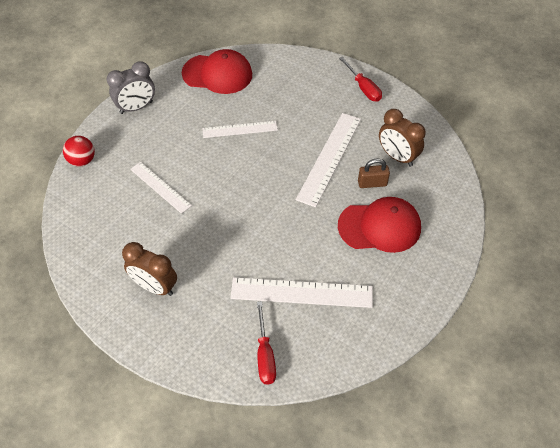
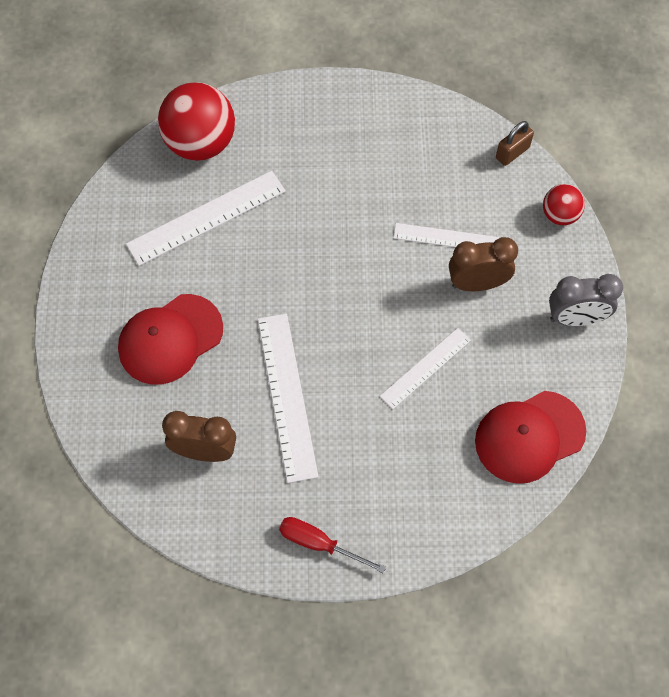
camera: 145 degrees right, 10 degrees up
(136, 107) = (575, 318): grey clock -> grey clock turned 120 degrees counterclockwise
(155, 286) = (353, 140): brown clock -> brown clock (477, 283)
(265, 355) = (200, 143): red screwdriver -> red ball
(372, 183) = (213, 392): brown padlock -> brown padlock (512, 153)

